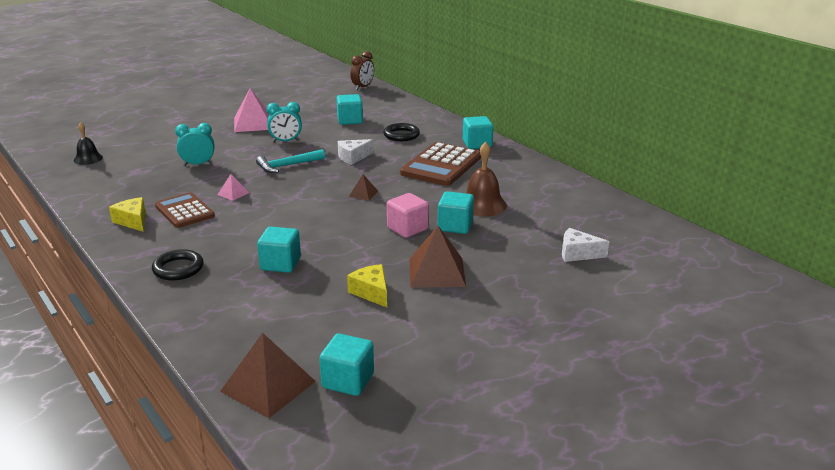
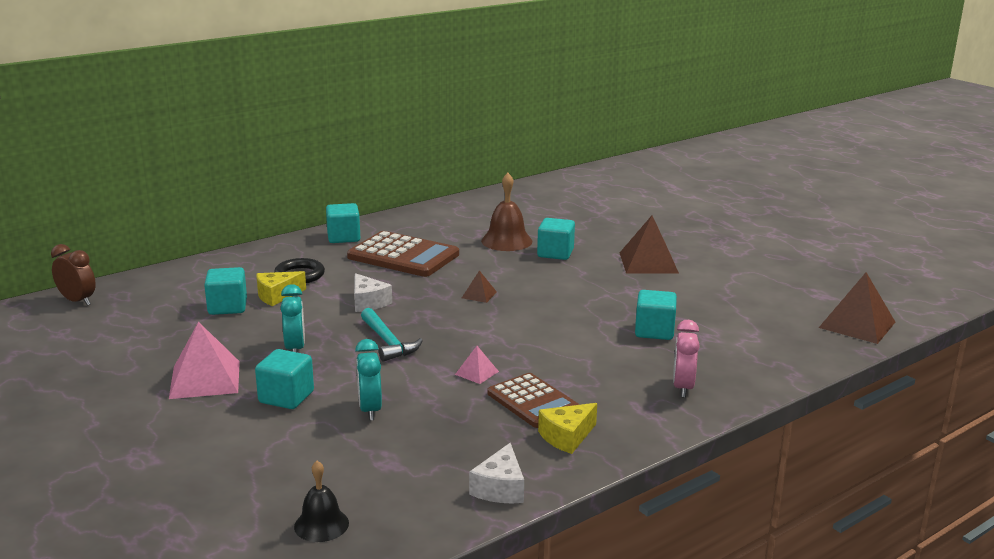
camera: 90 degrees left, 5 degrees down
(178, 268) = (683, 387): black ring -> pink clock
(184, 211) = (533, 401): brown calculator -> brown calculator turned 90 degrees counterclockwise
(348, 381) = (830, 295): turquoise cube -> turquoise cube (286, 397)
(371, 292) = (693, 288): yellow cheese -> yellow cheese (277, 296)
(407, 229) = (564, 273): pink cube -> none
(577, 253) = (600, 212): white cheese -> white cheese (500, 488)

